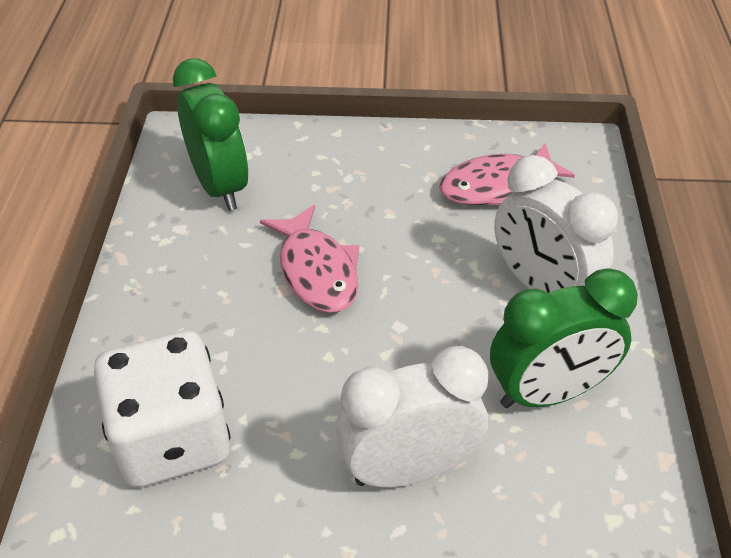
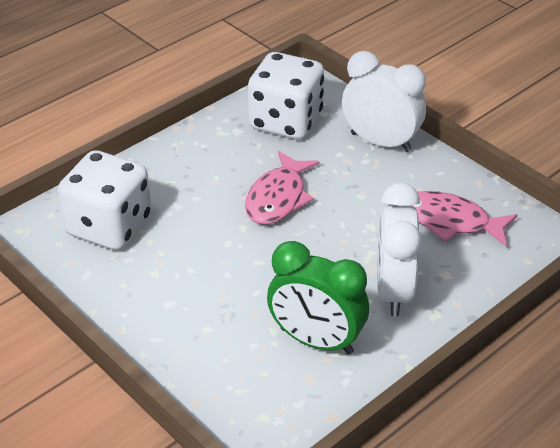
camera: 45 degrees right, 5 degrees down
(220, 186) = (286, 121): green clock -> white dice
(409, 469) = (195, 319): white clock -> white clock (380, 142)

